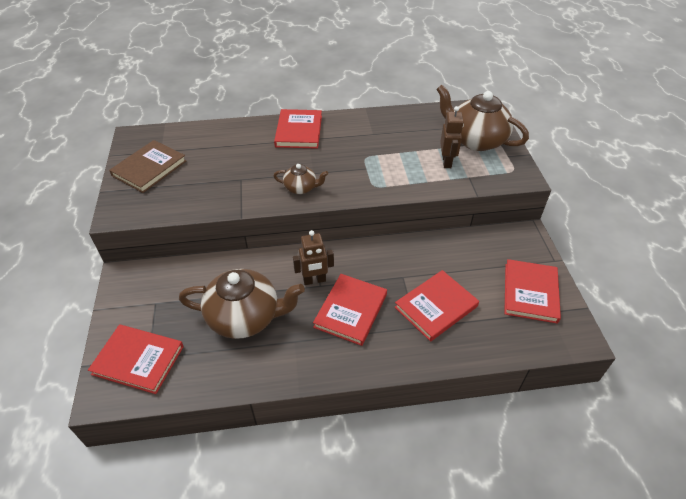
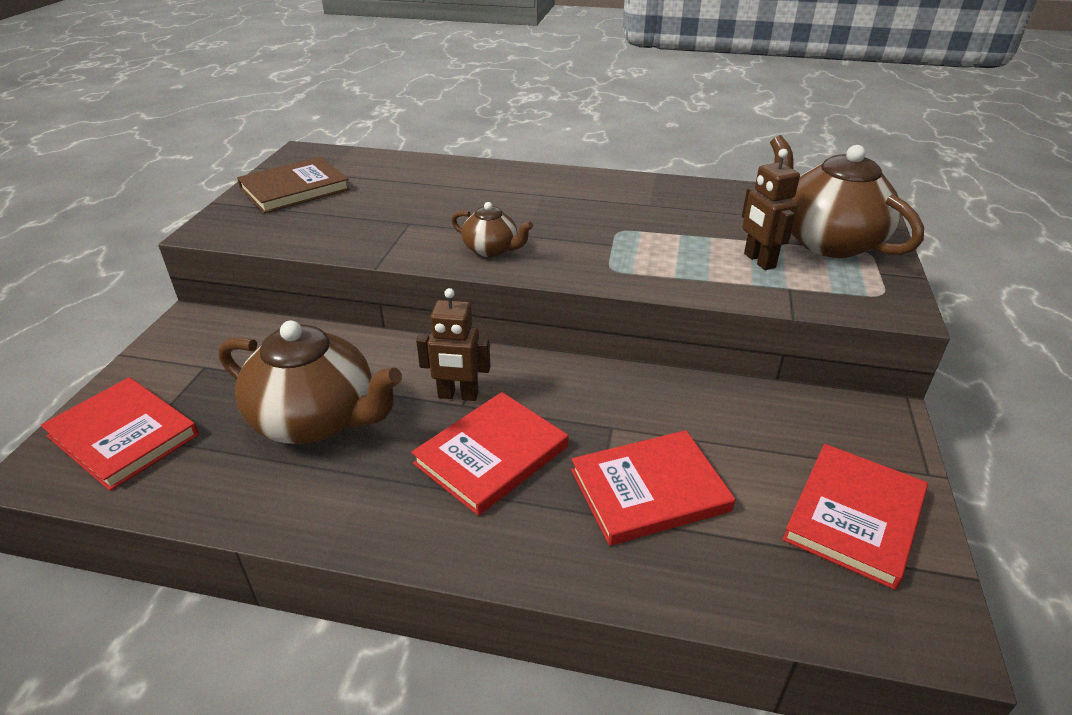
camera: 20 degrees right, 10 degrees down
(299, 131) = (534, 183): red book -> none
(447, 162) = (759, 261): brown robot -> brown robot turned 135 degrees clockwise

